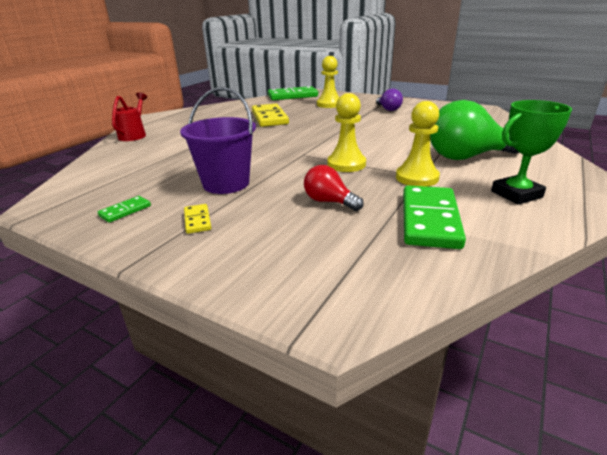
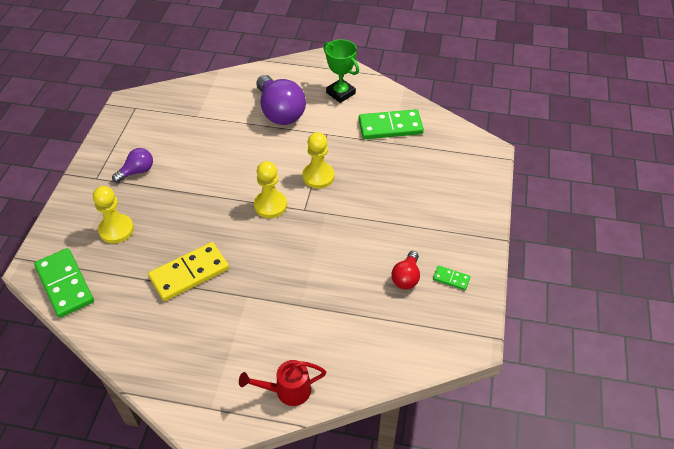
camera: 110 degrees left, 20 degrees up
(197, 220) = (442, 231): yellow domino -> none
(226, 183) = (383, 239): purple bucket -> none
(329, 202) = (387, 173): red light bulb -> red light bulb (406, 277)
(417, 178) = (331, 136): yellow pawn -> yellow pawn (270, 205)
(467, 157) = (280, 112): green light bulb -> purple light bulb

